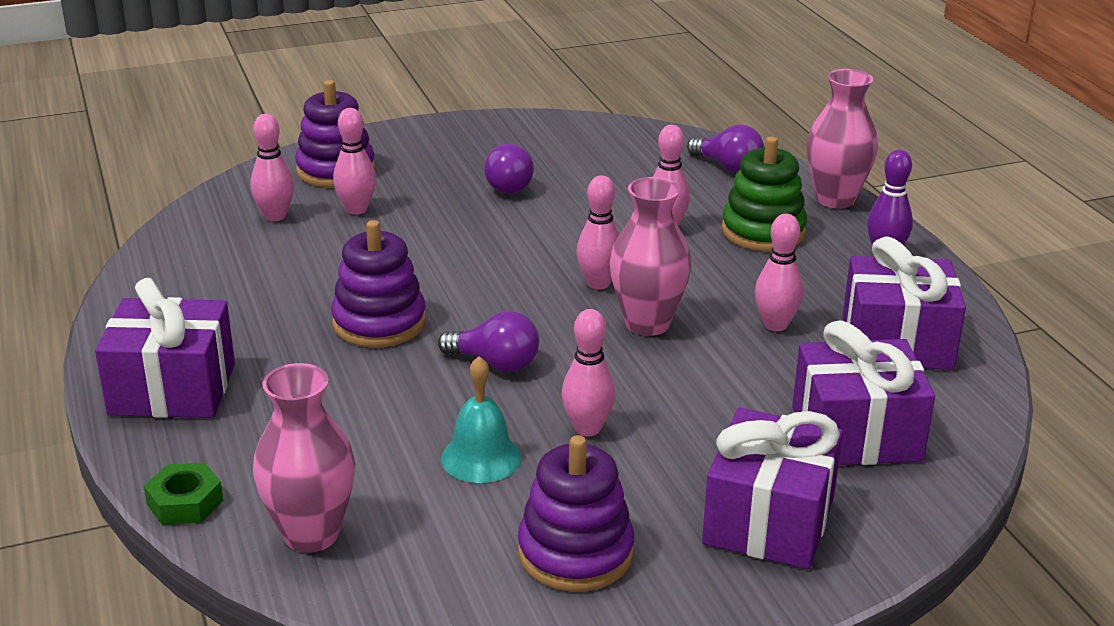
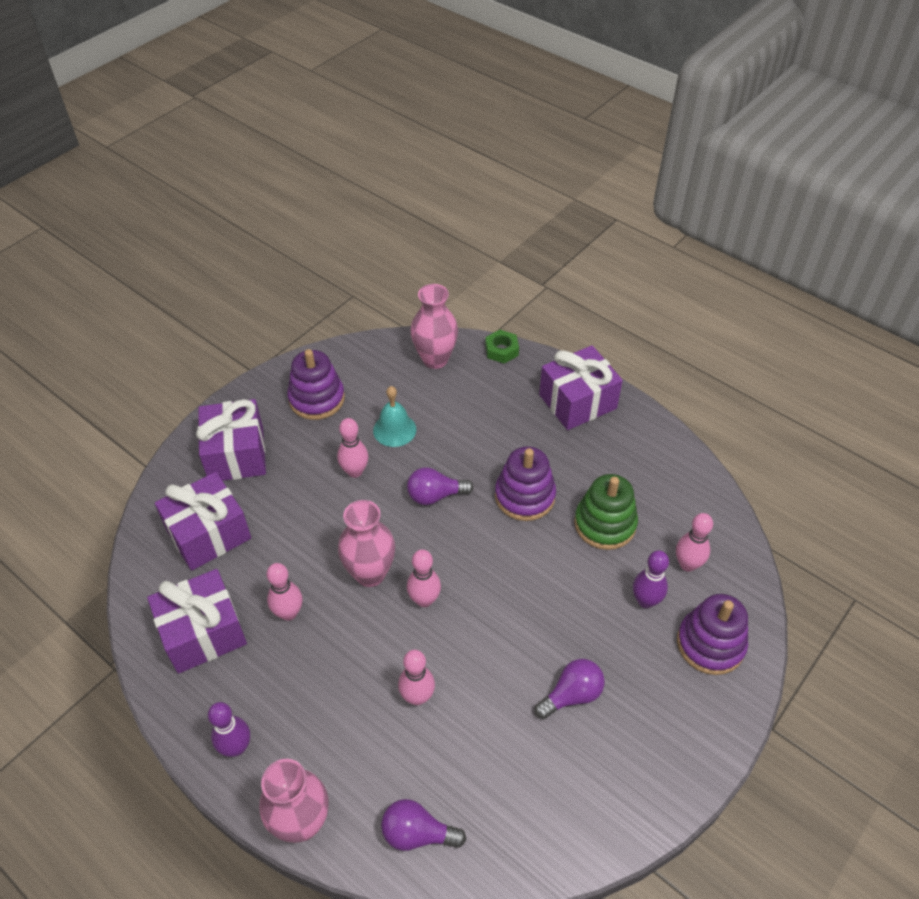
camera: 150 degrees right, 20 degrees up
(356, 209) = (645, 601): pink bowling pin -> purple bowling pin
(509, 185) = (571, 695): purple light bulb -> purple light bulb turned 90 degrees clockwise
(763, 231) = (342, 732): green stacking toy -> green stacking toy (605, 524)

